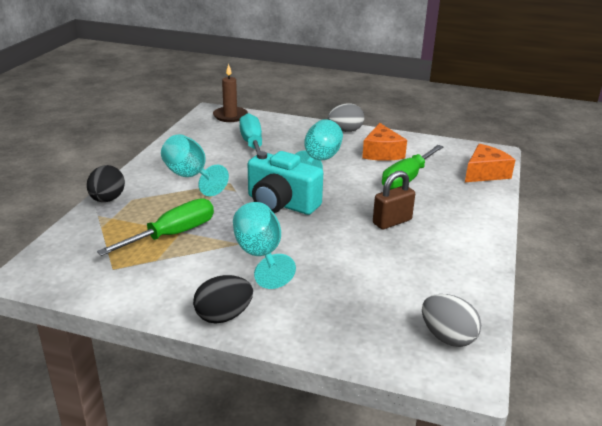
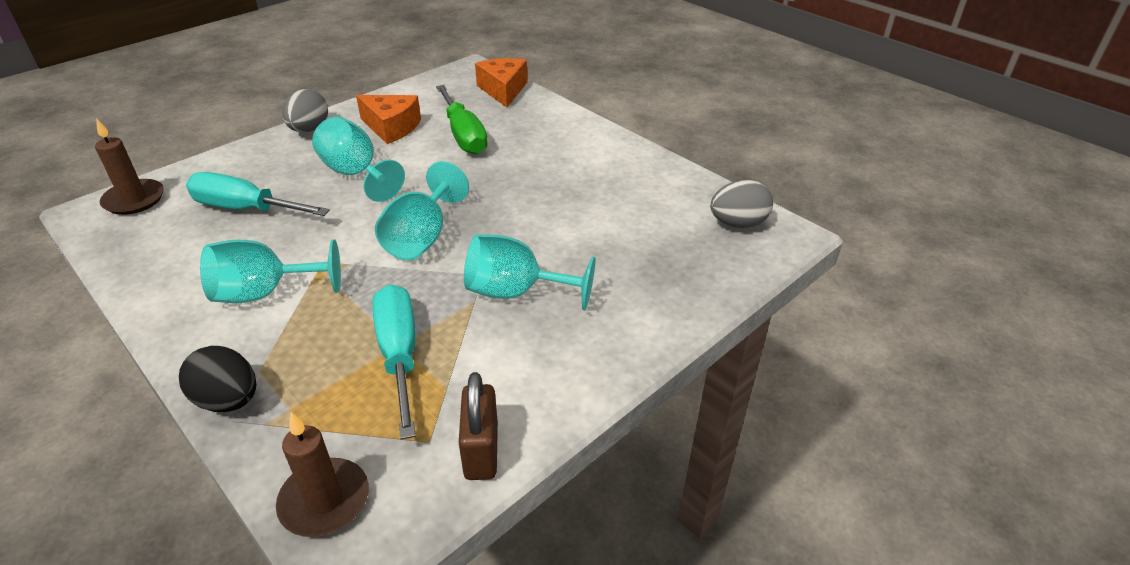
camera: 60 degrees left, 10 degrees up
(56, 252) = (324, 500): none -> brown candle
(173, 234) = (399, 354): green screwdriver -> turquoise screwdriver
(223, 316) = (611, 361): black egg -> none
(281, 204) = (421, 238): turquoise camera -> turquoise goblet
(392, 222) = (534, 178): brown padlock -> brown padlock (481, 451)

